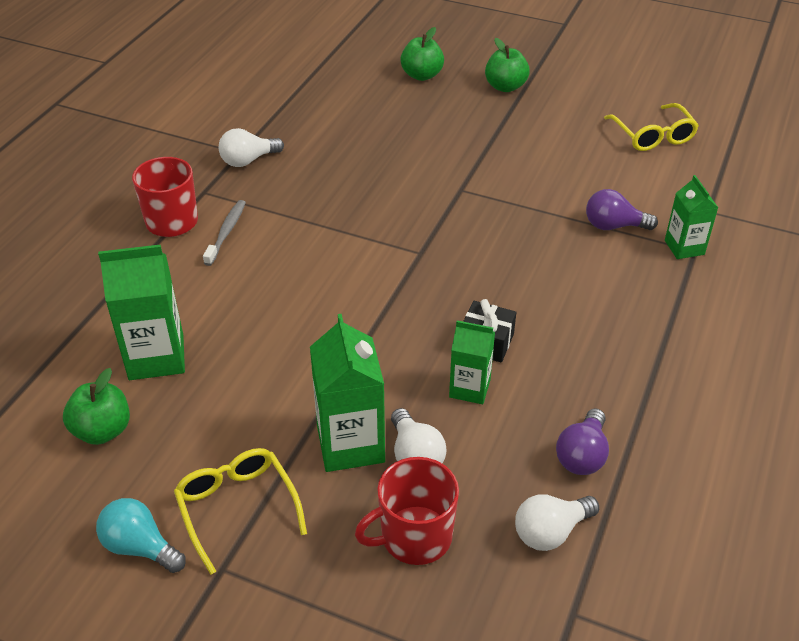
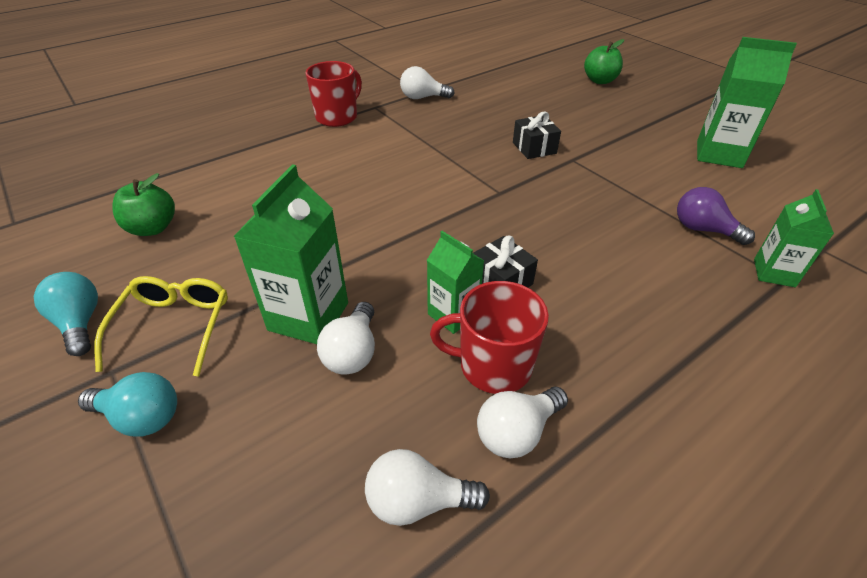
camera: 30 degrees right, 0 degrees up
(156, 357) = (238, 194): green carton -> green carton (719, 154)
(226, 232) = (365, 134): grey toothbrush -> none
(290, 585) = (141, 417): none -> turquoise light bulb
(414, 537) = (283, 430): red mug -> red mug (493, 365)
(415, 188) = (534, 148): none -> black gift
(505, 87) = (667, 103): green apple -> none
(582, 455) = (517, 432): purple light bulb -> white light bulb
(653, 136) = (793, 171): yellow glasses -> none

